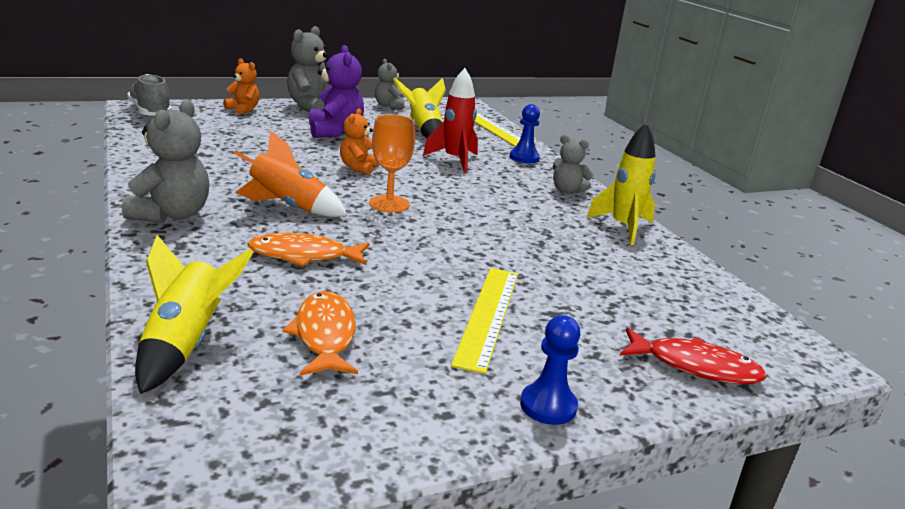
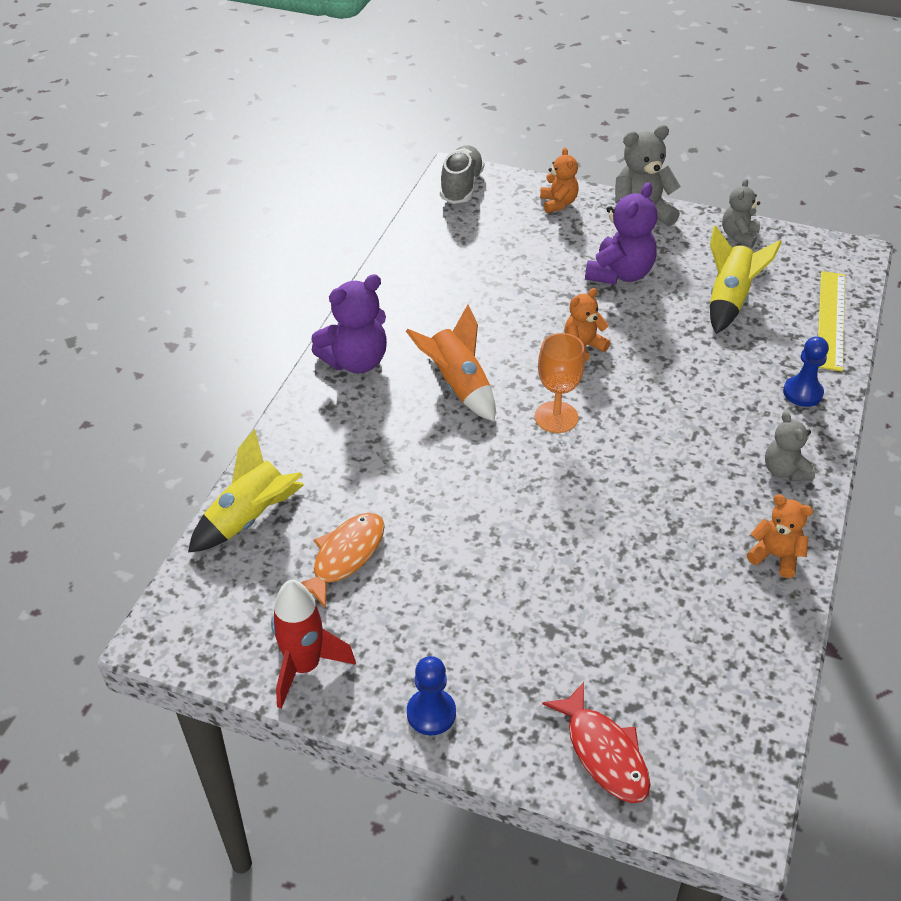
camera: 45 degrees right, 20 degrees up
(172, 215) = (355, 361): grey teddy bear -> purple teddy bear
(304, 256) = (412, 459): orange fish -> none
(454, 160) = (706, 369): red rocket -> red rocket (304, 667)
(487, 315) = (489, 601): yellow ruler -> none
(623, 227) = (775, 556): yellow rocket -> orange teddy bear

